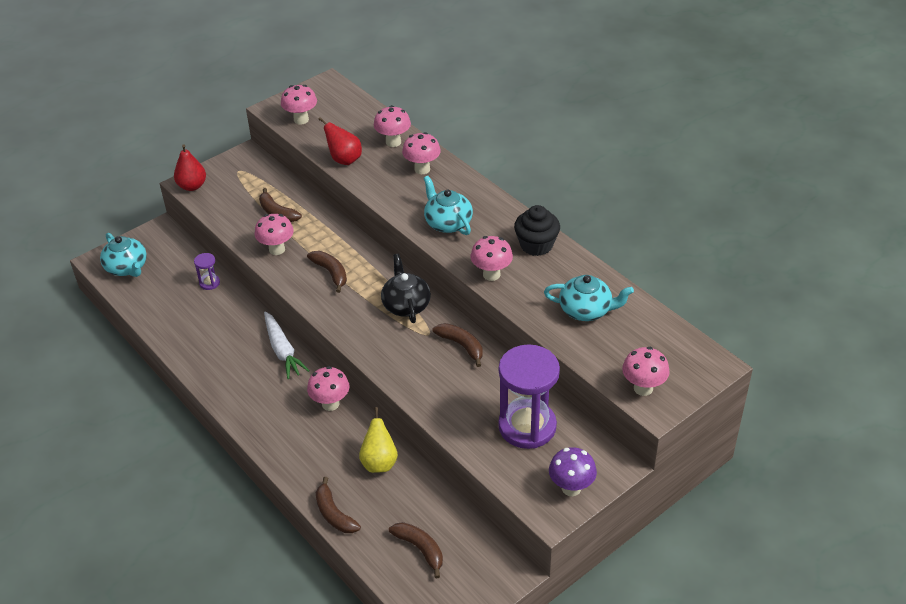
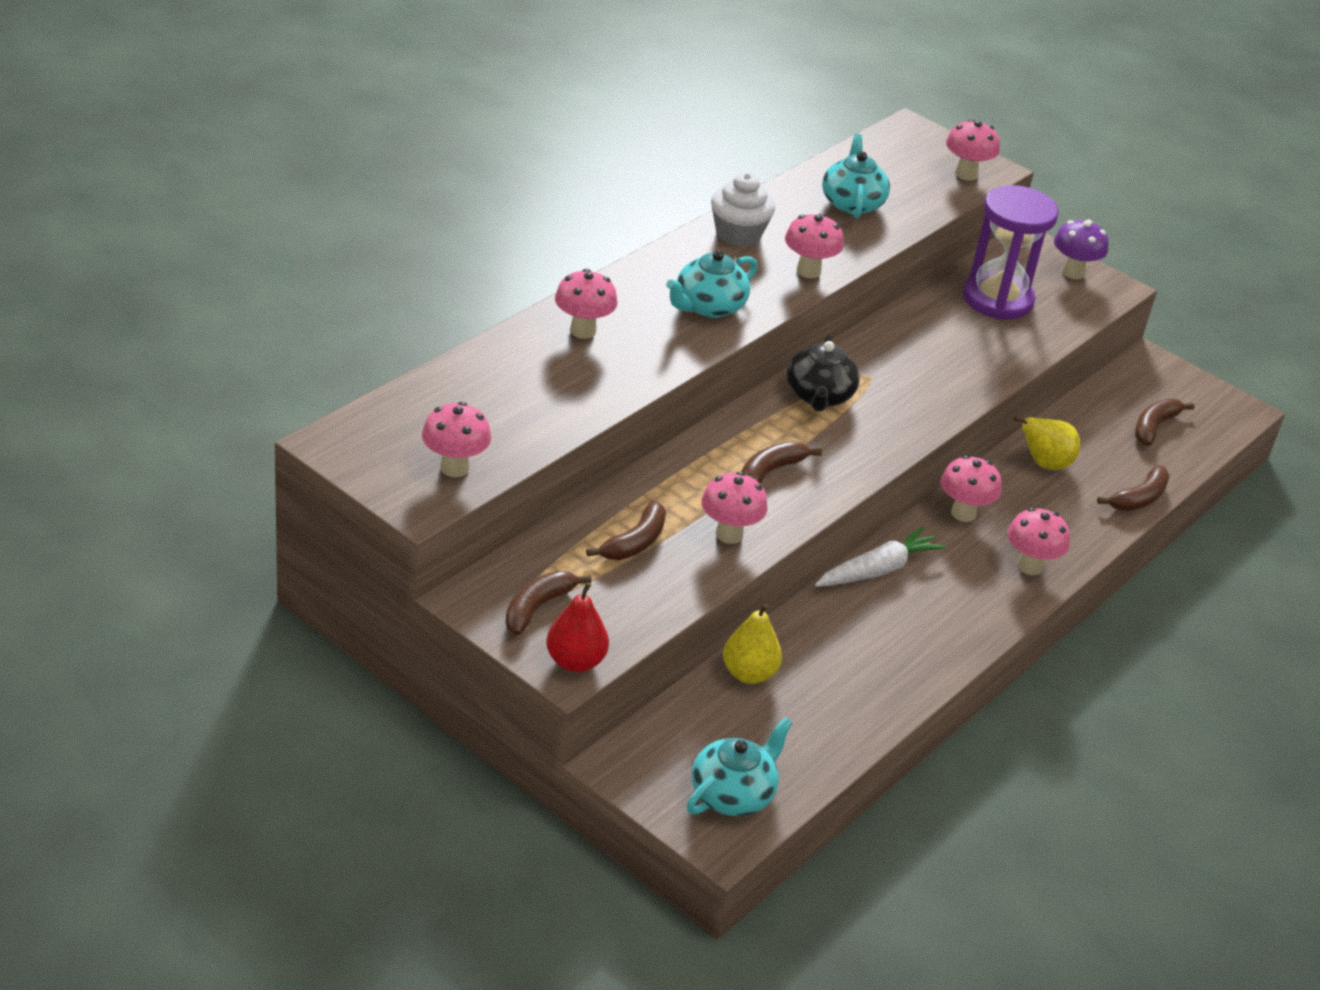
camera: 105 degrees left, 5 degrees down
(209, 283) = (748, 673): purple hourglass -> yellow pear
(344, 160) = (569, 411): red pear -> none
(393, 142) = (513, 361): pink mushroom -> pink mushroom (1030, 566)
(406, 305) = (819, 396): black teapot -> black teapot turned 60 degrees counterclockwise
(461, 346) = (882, 347): brown banana -> brown banana (537, 607)
(536, 245) = (738, 234): black cupcake -> white cupcake

